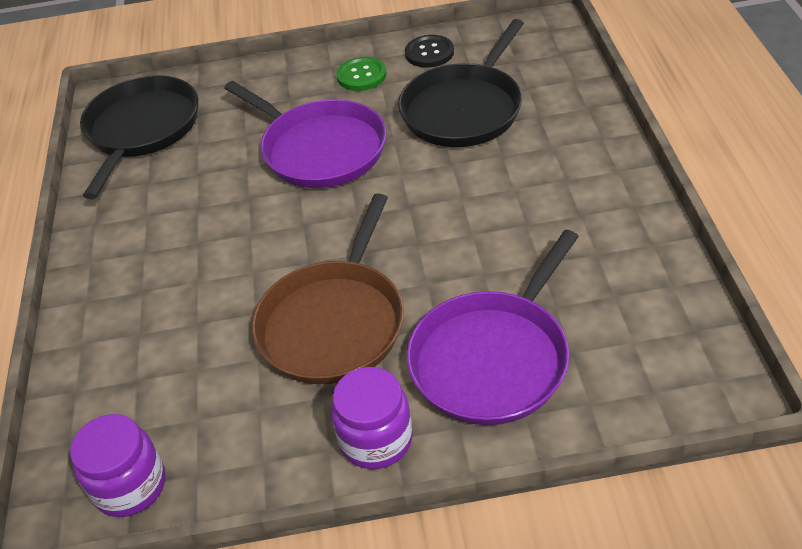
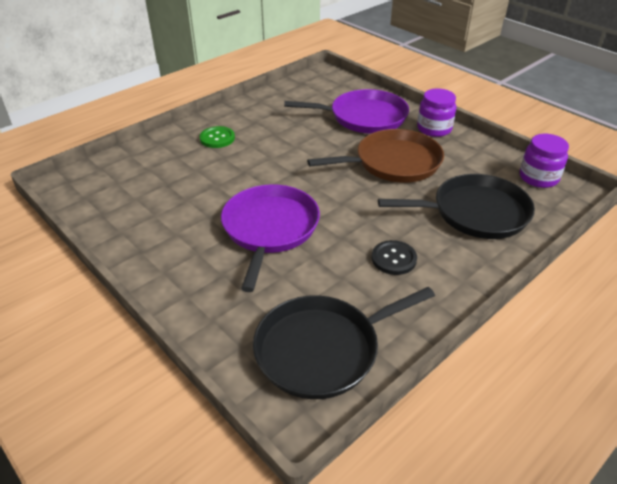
camera: 130 degrees left, 5 degrees down
(361, 75) = (169, 248): green button -> green button (217, 138)
(429, 53) = (121, 225): black button -> black button (393, 259)
(464, 109) = (186, 185): black pan -> black pan (475, 213)

